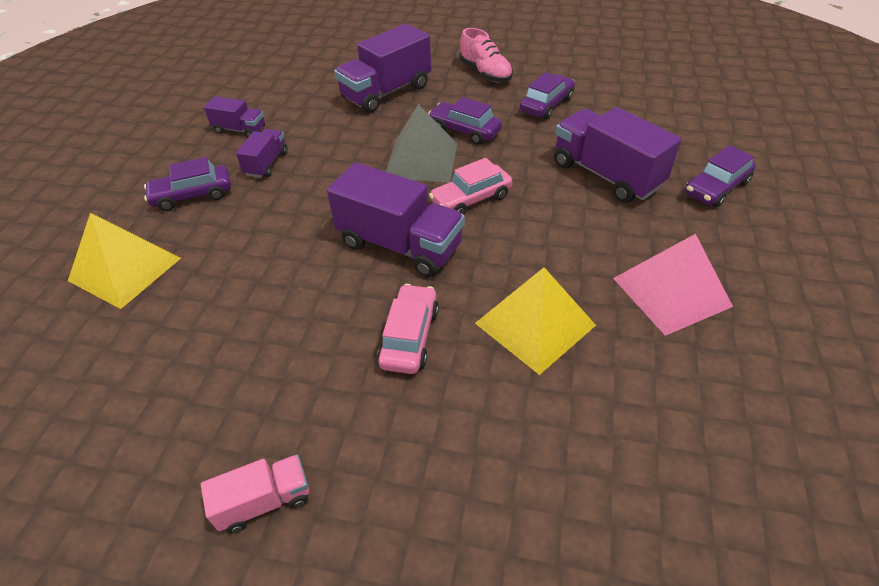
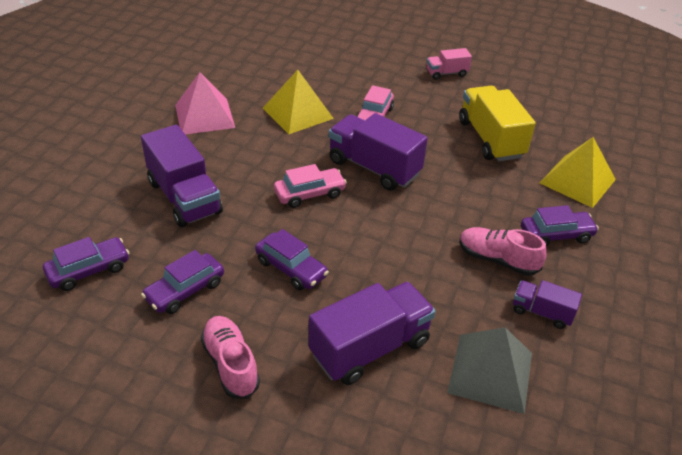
camera: 175 degrees left, 5 degrees down
(223, 323) = (490, 139): none -> yellow truck
(266, 163) = (497, 260): purple truck -> pink shoe
(421, 160) = (344, 239): grey pyramid -> grey pyramid (490, 372)
(716, 188) = (105, 172): purple car -> purple car (89, 270)

